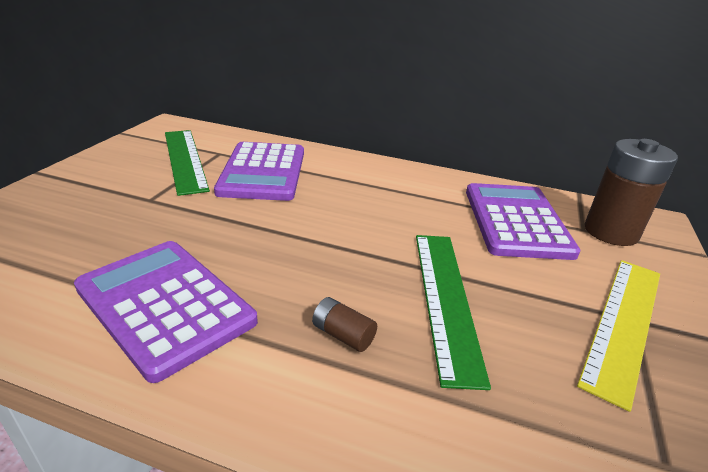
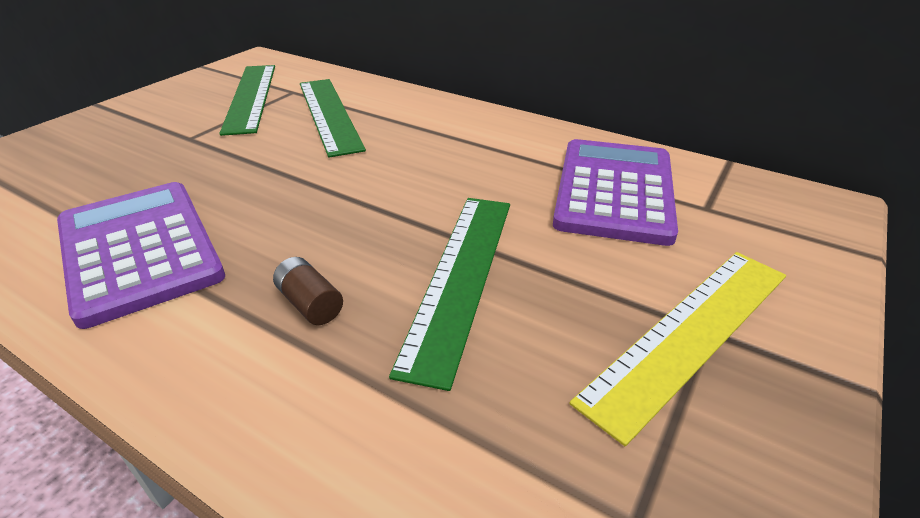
camera: 15 degrees right, 5 degrees up
(263, 172) = (329, 114): purple calculator -> green ruler
(610, 232) = (746, 214): brown battery -> none

